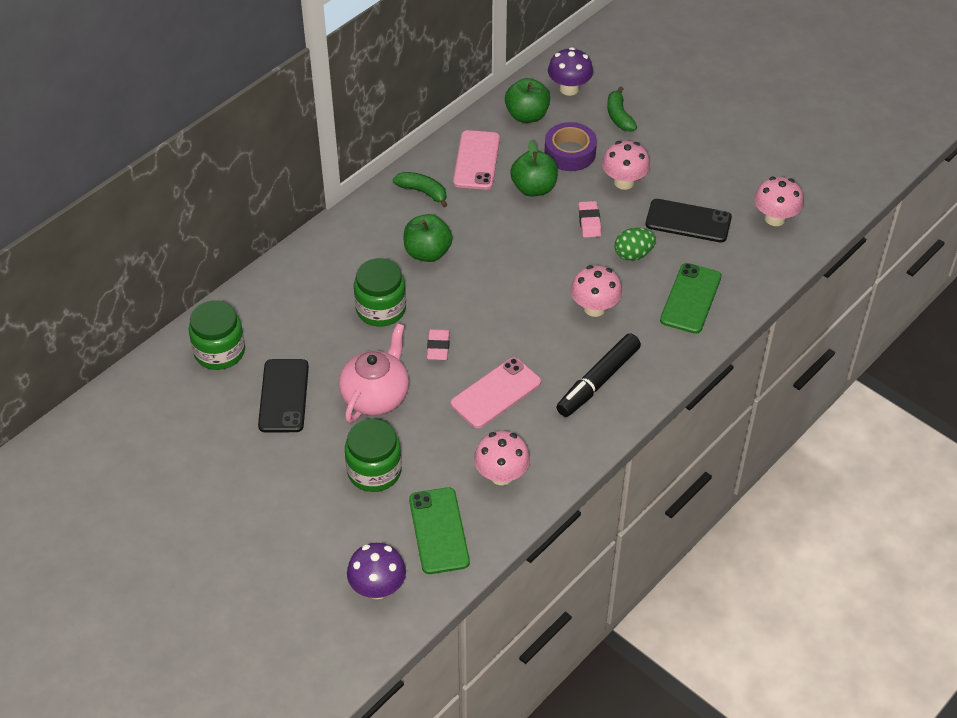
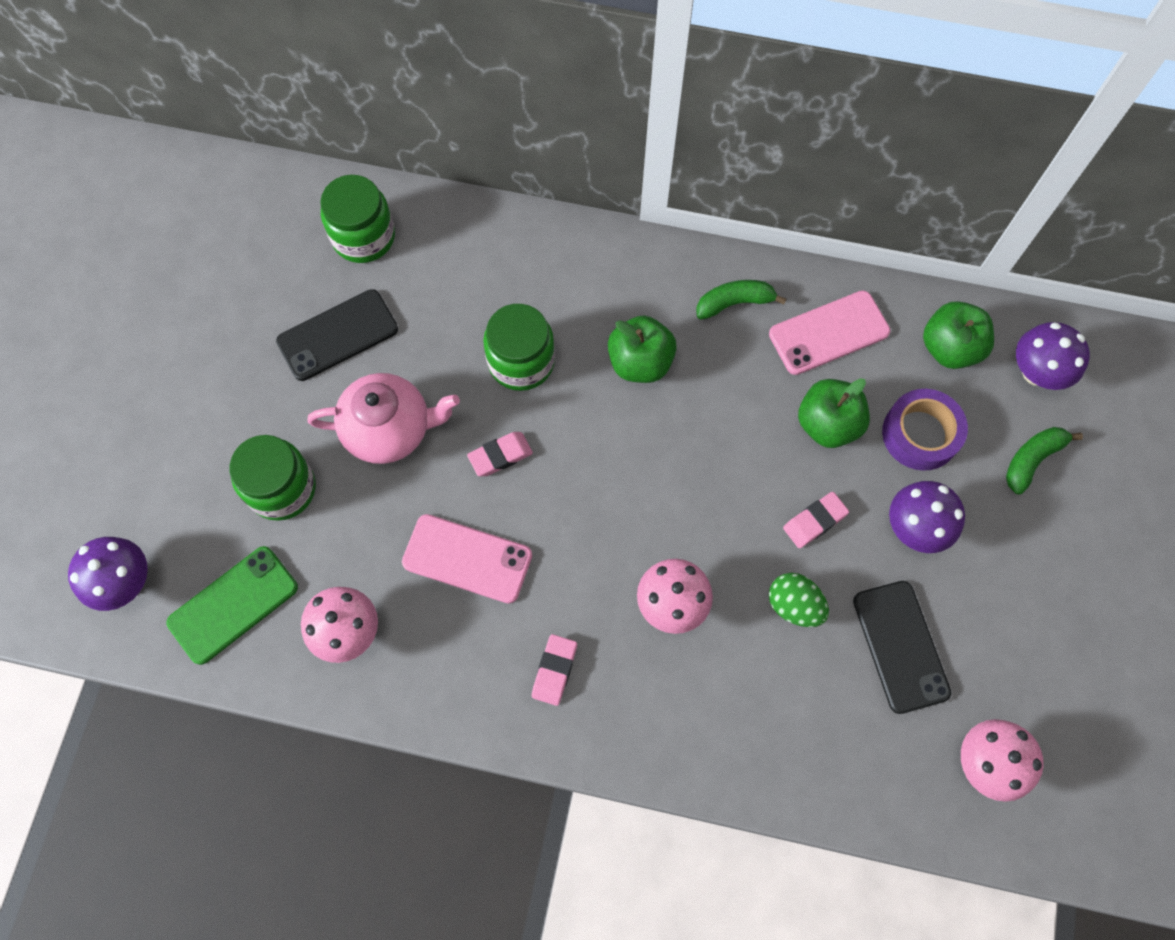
camera: 60 degrees right, 20 degrees up
(423, 192) = (734, 303): green banana -> green banana turned 105 degrees counterclockwise
(598, 381) = (554, 670): black marker -> pink eraser
(624, 182) = (915, 528): pink mushroom -> purple mushroom
(690, 298) = (763, 718): green phone -> none

